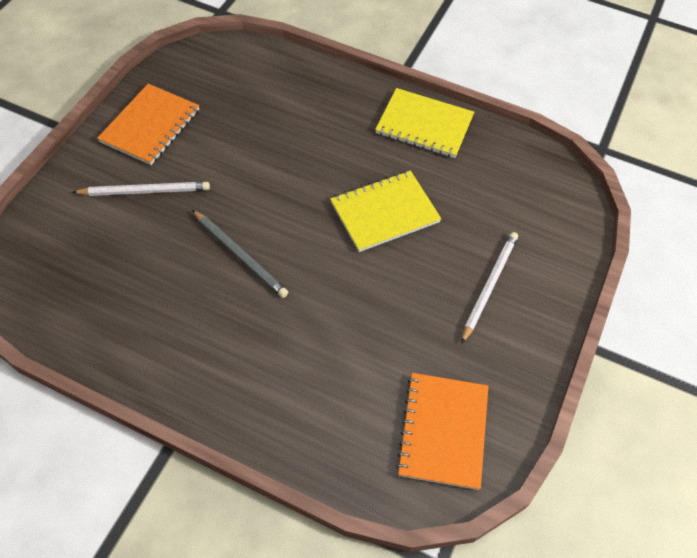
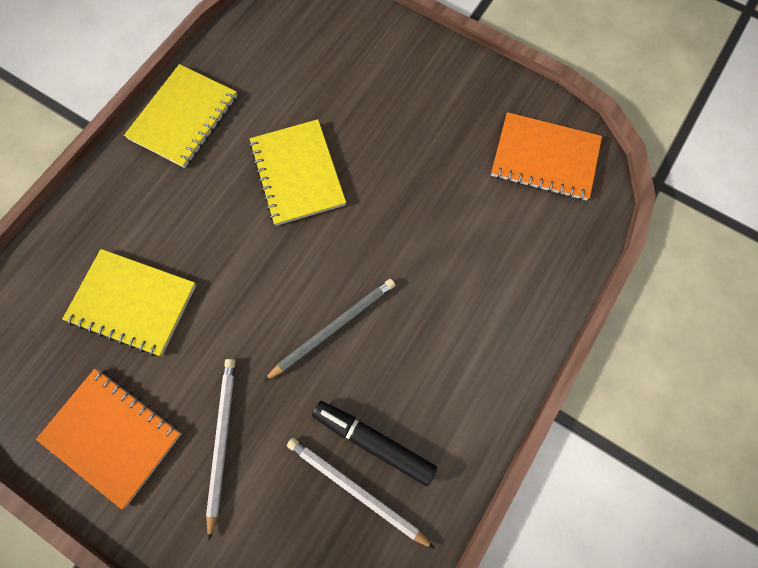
camera: 80 degrees left, 15 degrees up
(142, 294) = (373, 441): none -> black marker
(253, 120) = (133, 302): none -> yellow notebook
(489, 286) = (398, 94): white pencil -> white pencil (356, 490)

